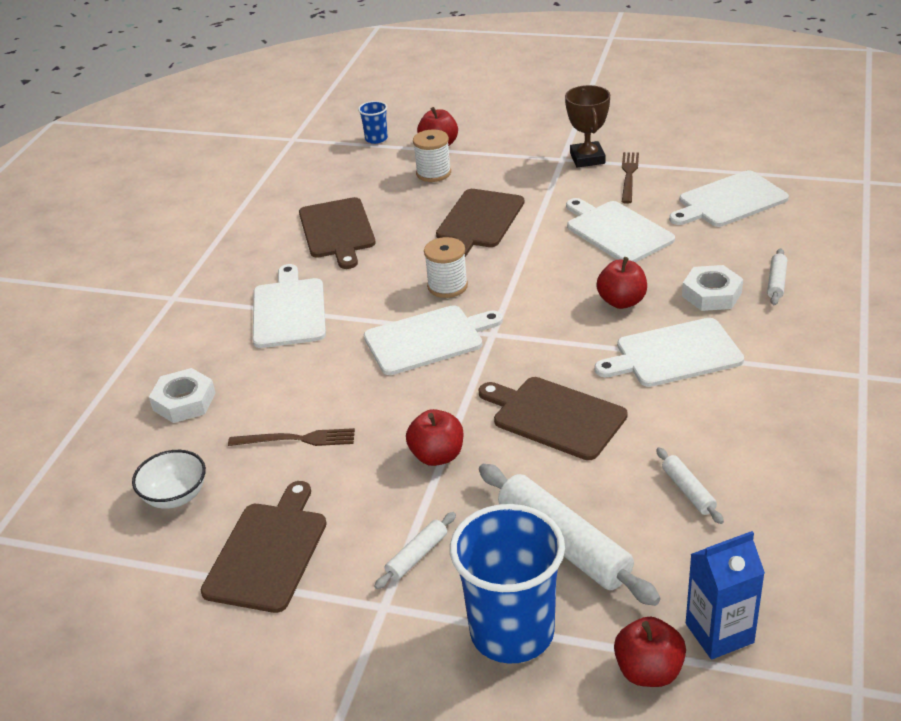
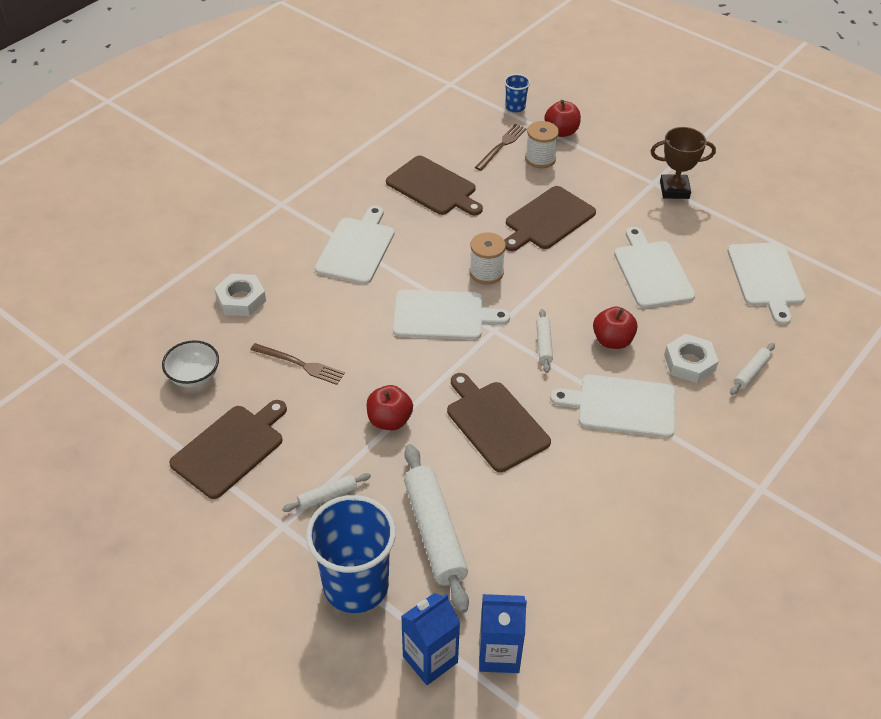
camera: 20 degrees right, 10 degrees up
(337, 231) = (434, 187): brown cutting board -> brown cutting board turned 60 degrees counterclockwise
(587, 158) = (674, 190): brown trophy -> brown trophy turned 75 degrees clockwise
(629, 175) = (698, 220): brown fork -> brown fork (501, 146)
(648, 671) = (430, 659): red apple -> blue carton
(688, 491) = (553, 529): white rolling pin -> white rolling pin (544, 344)
(729, 201) = (766, 278): white cutting board -> white cutting board turned 90 degrees counterclockwise

